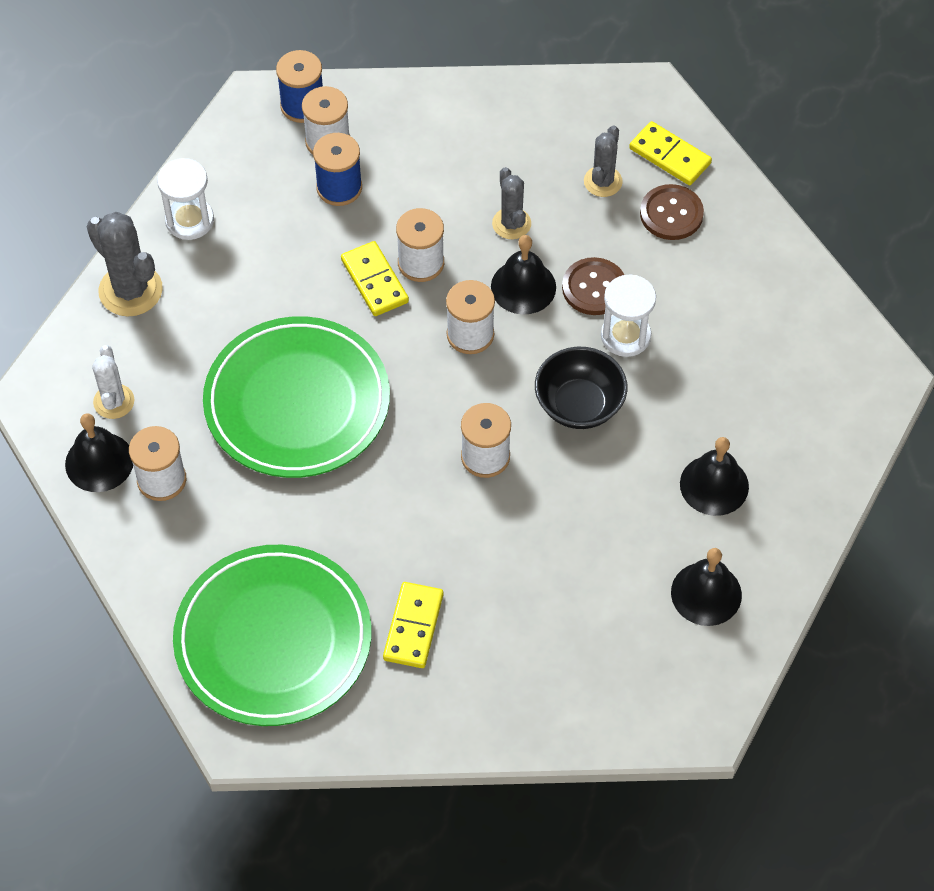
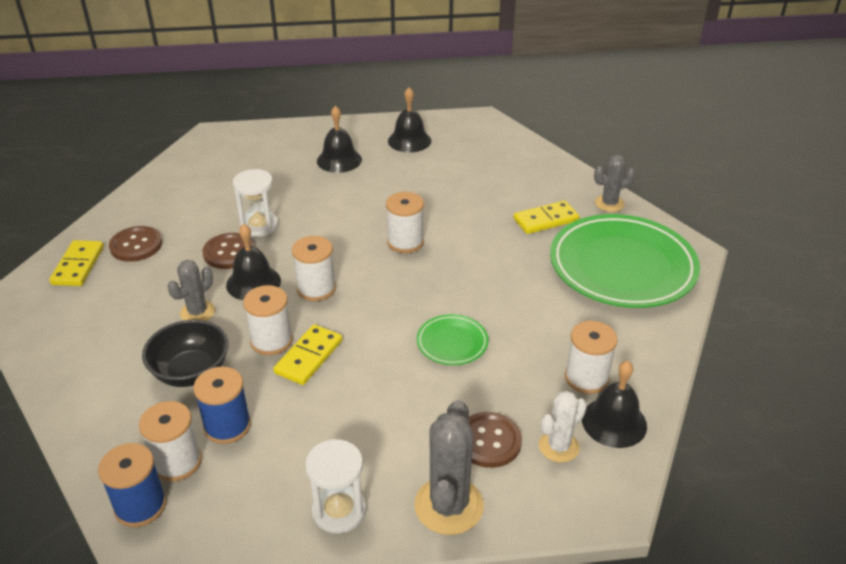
camera: 125 degrees left, 20 degrees down
(164, 356) = (488, 441): none -> brown button
(297, 402) = (452, 343): green plate -> green plate, size x0.44
(579, 405) = (330, 223): black bowl -> black bowl (191, 372)
(603, 181) = (124, 286): grey cactus -> grey cactus (609, 203)

